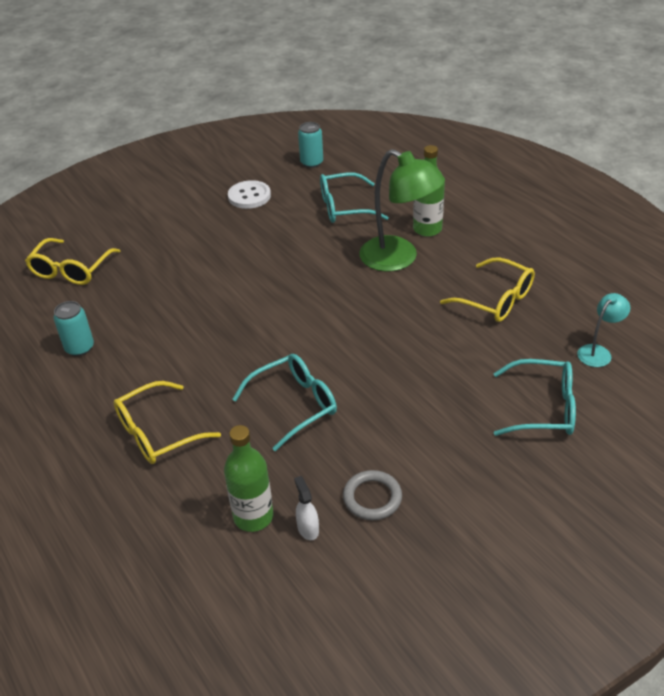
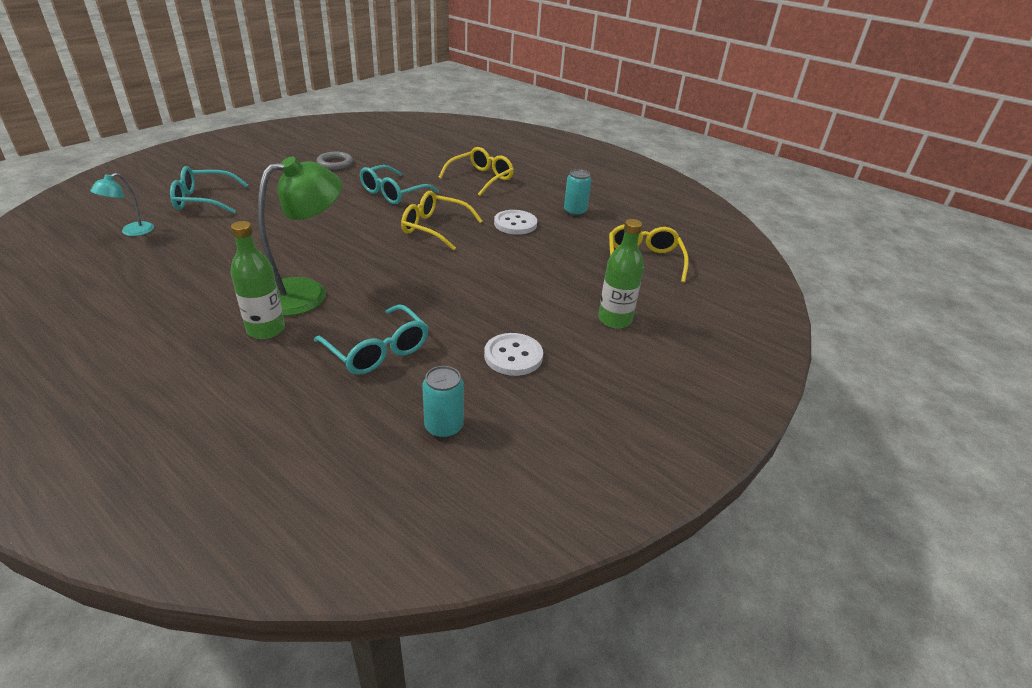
camera: 160 degrees right, 5 degrees down
(166, 331) = (515, 224): none -> white button
(253, 516) = (404, 156): green bottle -> green bottle (614, 320)
(308, 528) = (372, 154): white spray bottle -> none
(344, 207) = (378, 350): turquoise glasses -> turquoise glasses turned 75 degrees clockwise
(398, 259) = (307, 293): green lamp -> green lamp turned 120 degrees clockwise
(496, 300) = (209, 263): yellow glasses -> yellow glasses (434, 228)

